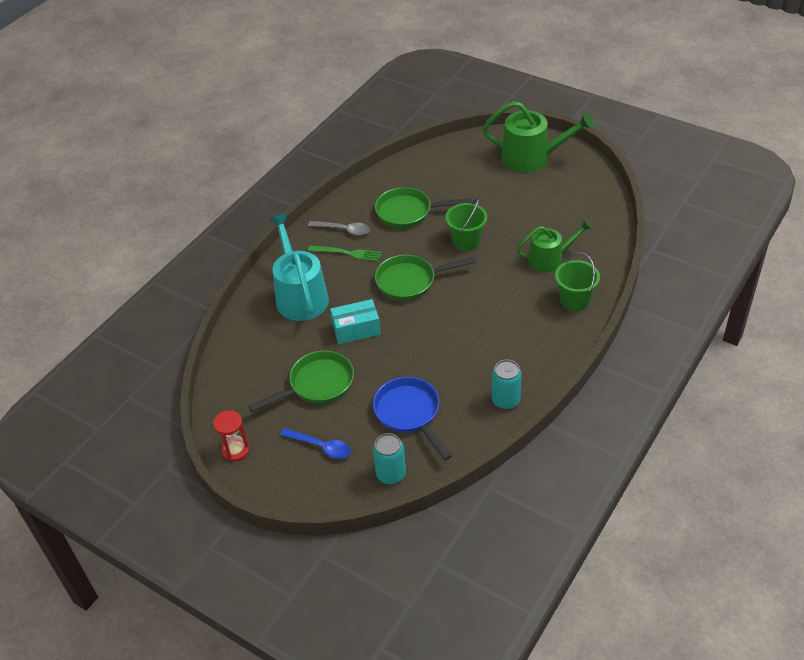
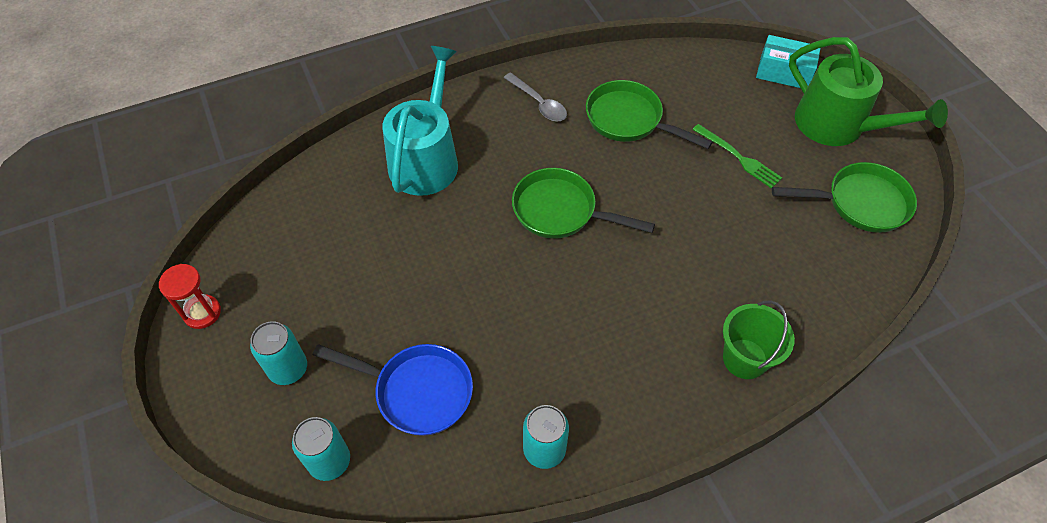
camera: 30 degrees right, 10 degrees up
(317, 385) = (351, 284): green pan -> green pan (860, 203)
(321, 446) = (288, 369): blue spoon -> turquoise can
(347, 253) = (519, 134): green fork -> green fork (738, 157)
(356, 329) = (450, 238): turquoise box -> turquoise box (783, 73)
(409, 414) = (417, 391): blue pan -> blue pan turned 105 degrees clockwise
(466, 241) = (668, 195): green bucket -> none
(550, 259) = (756, 279): green watering can -> none

